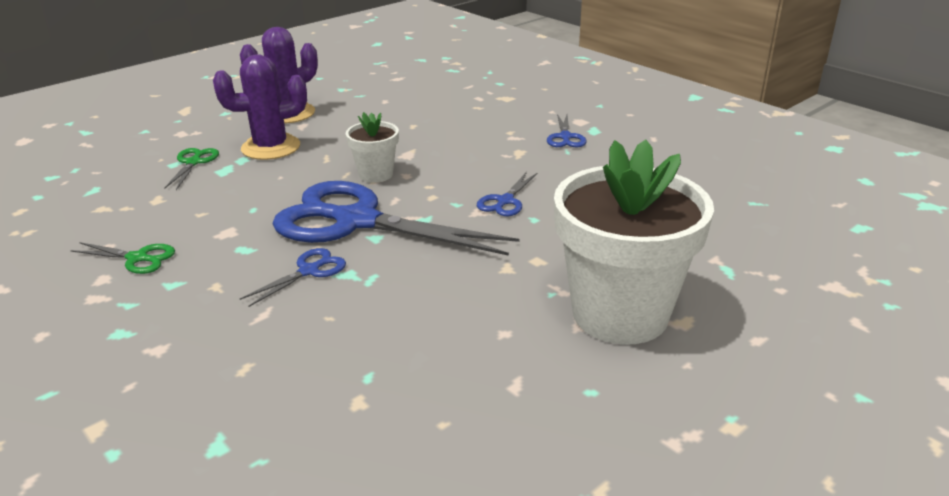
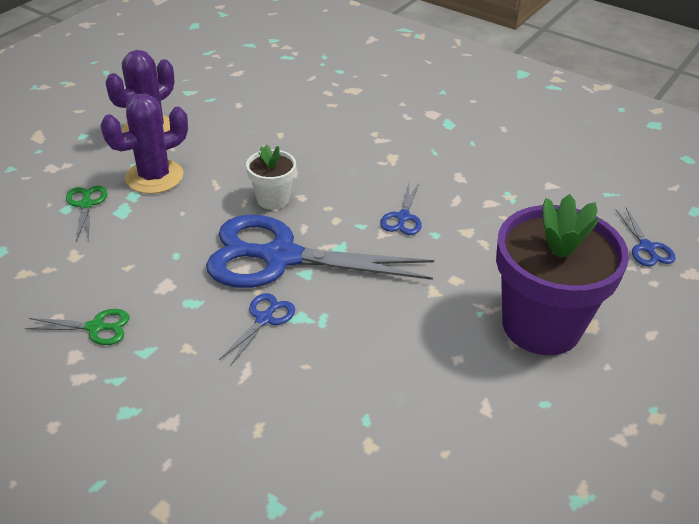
camera: 15 degrees left, 10 degrees up
(565, 137) = (426, 135): blue scissors -> blue scissors (646, 247)
(620, 314) = (541, 325): white flower pot -> purple flower pot

